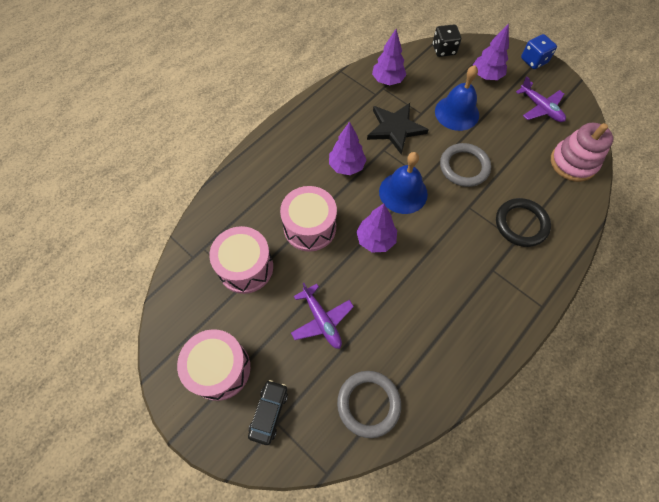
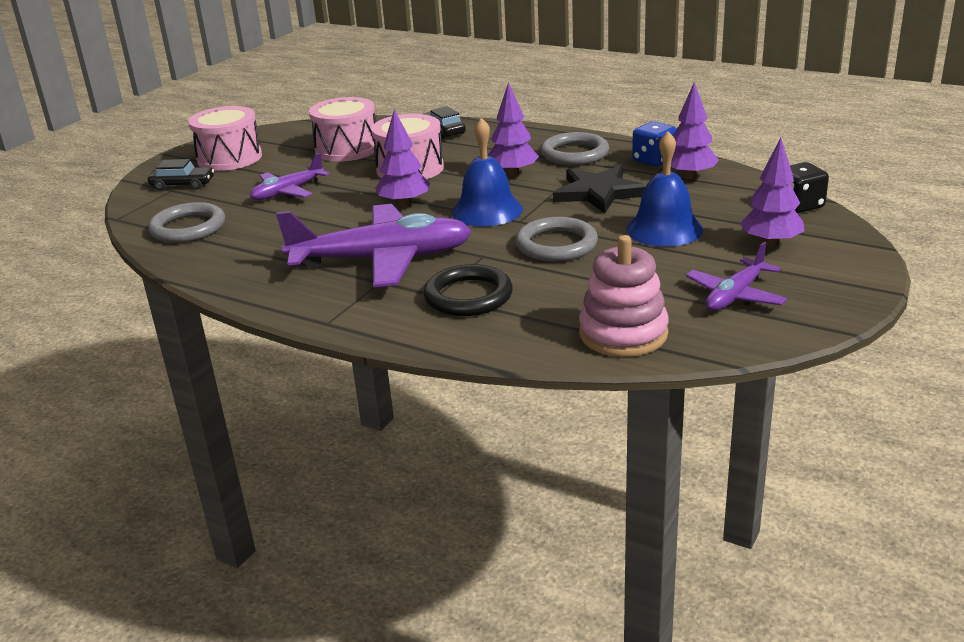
camera: 80 degrees right, 35 degrees down
(240, 193) = (444, 131): none -> black car
(326, 125) = (574, 154): none -> grey ring
(462, 264) = (383, 260): none -> purple plane
(533, 61) = (856, 281): blue dice -> blue dice (654, 160)

